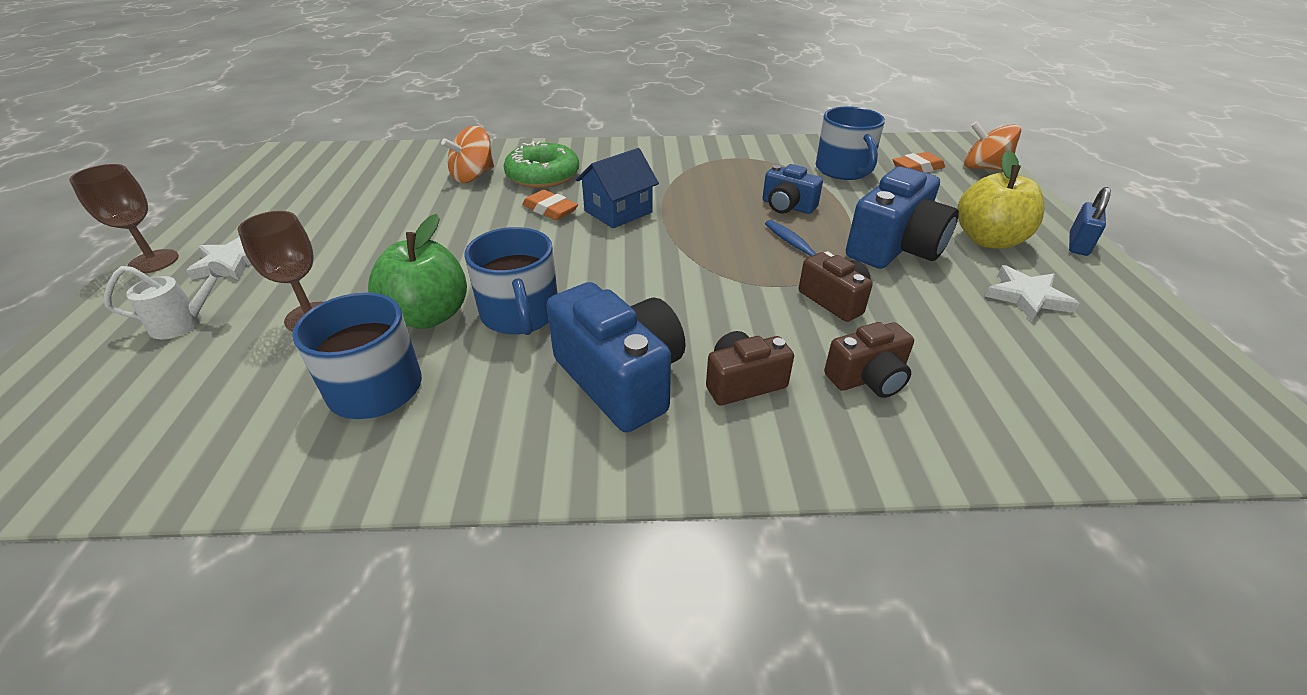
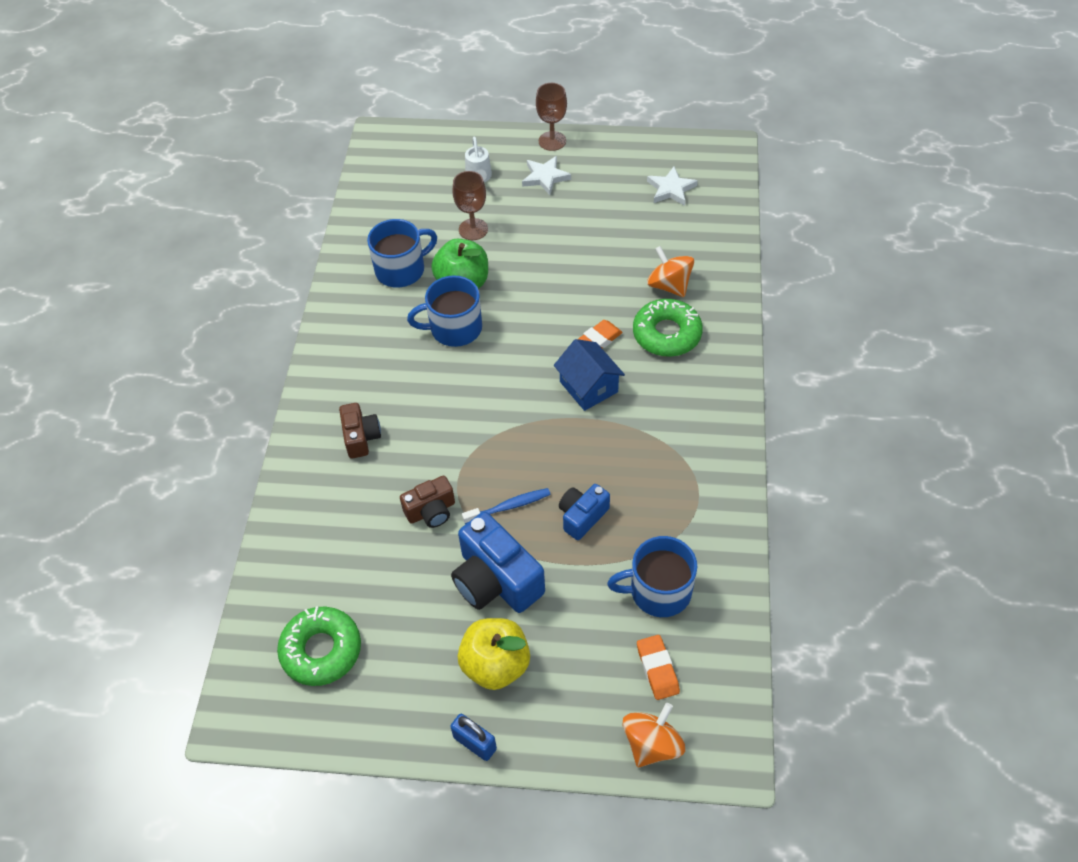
camera: 100 degrees right, 15 degrees up
(621, 379) = (379, 378): blue camera -> none
(867, 378) = (347, 504): brown camera -> none
(1027, 297) = (407, 649): white star -> white star (671, 189)
(1098, 367) = (321, 650): none -> green donut

